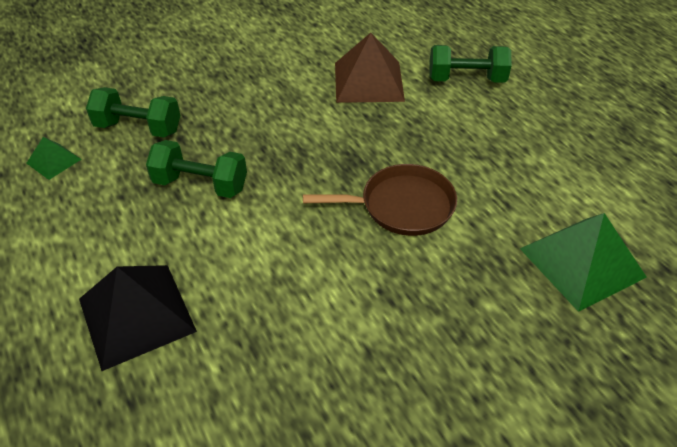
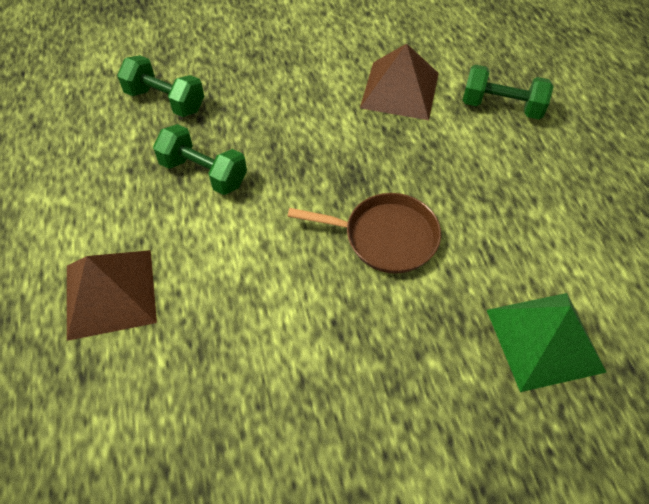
camera: 15 degrees right, 10 degrees up
(54, 161) = (82, 121): green pyramid -> none
(136, 314) = (110, 293): black pyramid -> brown pyramid

